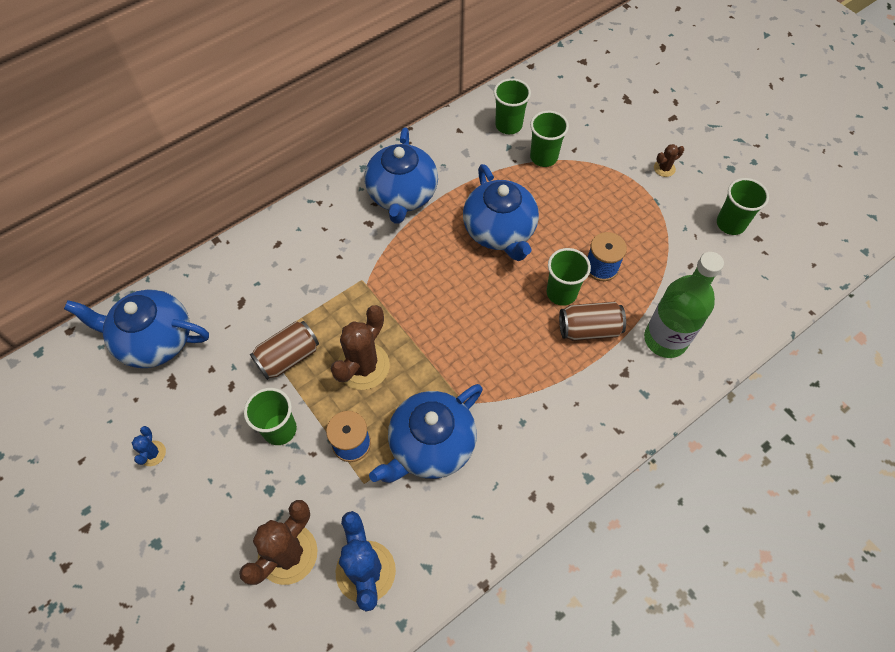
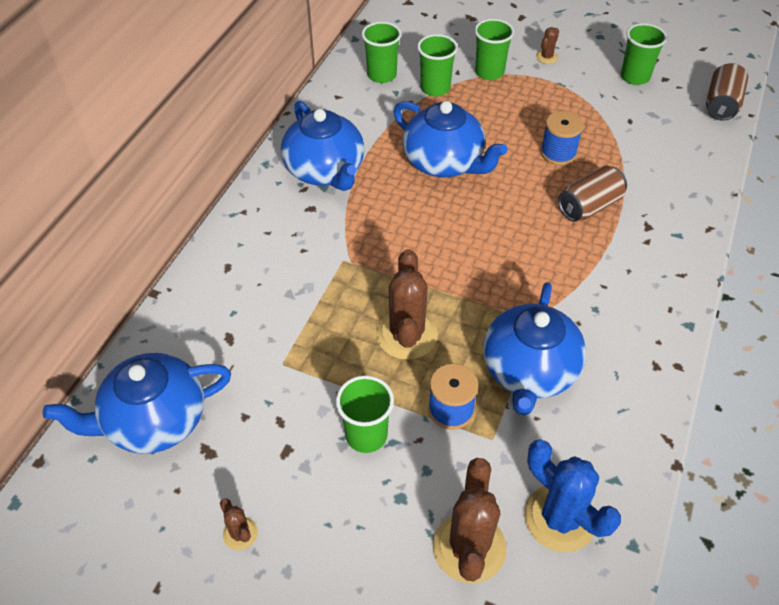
camera: 30 degrees left, 10 degrees down
(152, 453) = (240, 533): blue cactus -> brown cactus
(288, 357) = (322, 364): brown can -> brown can (721, 104)
(561, 293) = (541, 188): green cup -> green cup (489, 72)
(665, 339) = (658, 185): green bottle -> none

